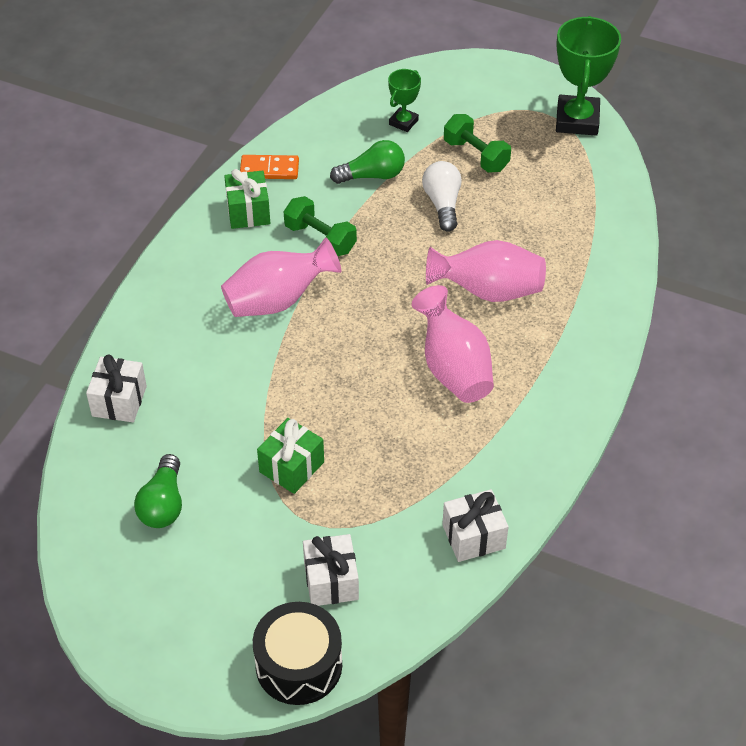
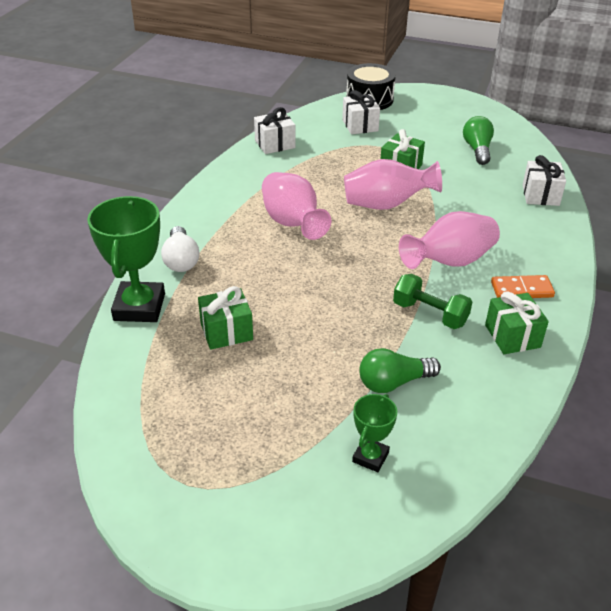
camera: 175 degrees right, 10 degrees down
(269, 169) = (511, 383): orange domino -> orange domino (521, 289)
(442, 204) = (311, 354): white light bulb -> white light bulb (181, 260)
(476, 155) = (276, 414): green dumbbell -> none
(488, 291) = (264, 277): pink vase -> pink vase (386, 205)
(523, 230) = (226, 331): none -> green gift
(577, 120) = (144, 474): green trophy -> green trophy (139, 307)

